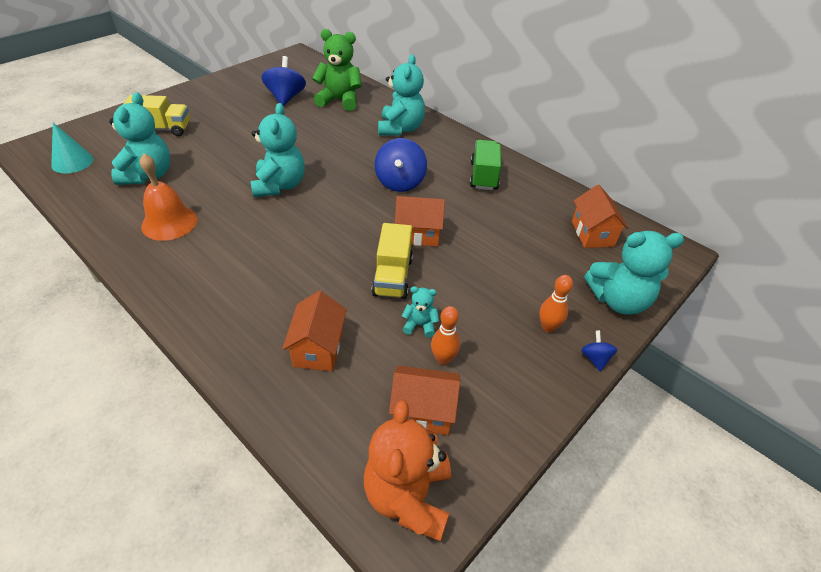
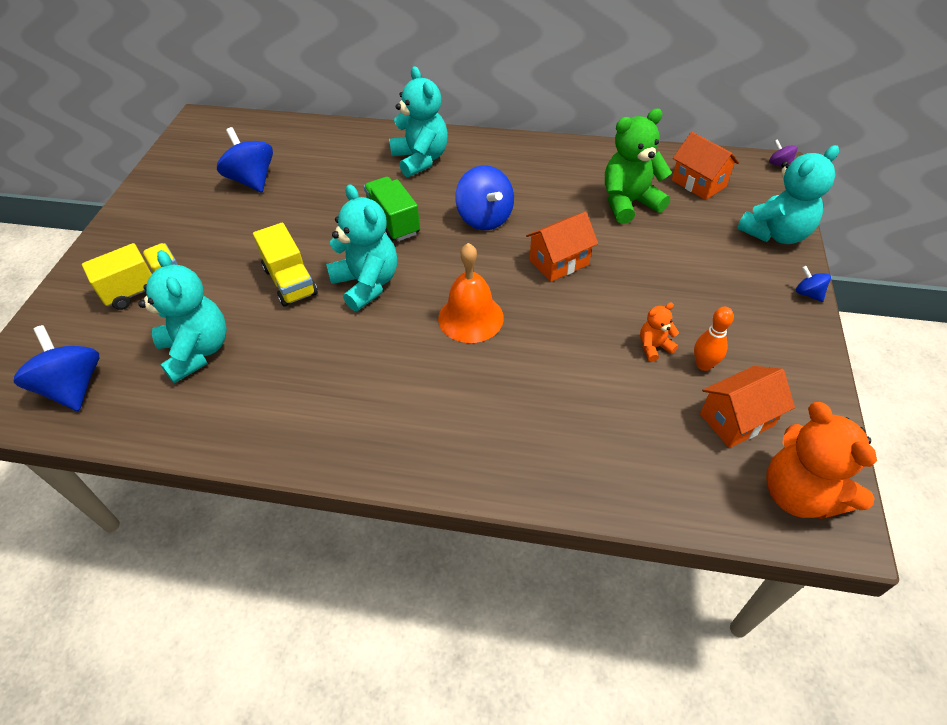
camera: 30 degrees left, 5 degrees up
(72, 162) = (74, 387): turquoise cone -> blue spinning top
(169, 222) = (293, 389): orange bell -> orange bell (470, 318)
(318, 348) = (594, 422): orange house -> none
(339, 100) = (319, 156): green teddy bear -> green teddy bear (629, 203)
(392, 276) = (582, 316): yellow truck -> yellow truck (290, 281)
(420, 325) = (654, 347): turquoise teddy bear -> orange teddy bear
(483, 176) = (553, 172): green truck -> green truck (393, 222)
(548, 327) = (750, 287): orange bowling pin -> none
(683, 253) = (779, 165): none -> purple spinning top

